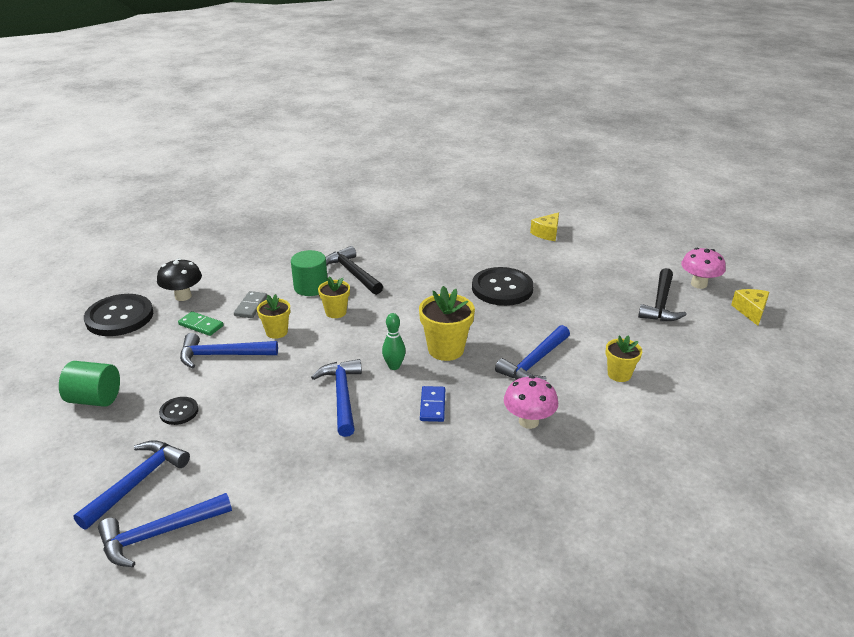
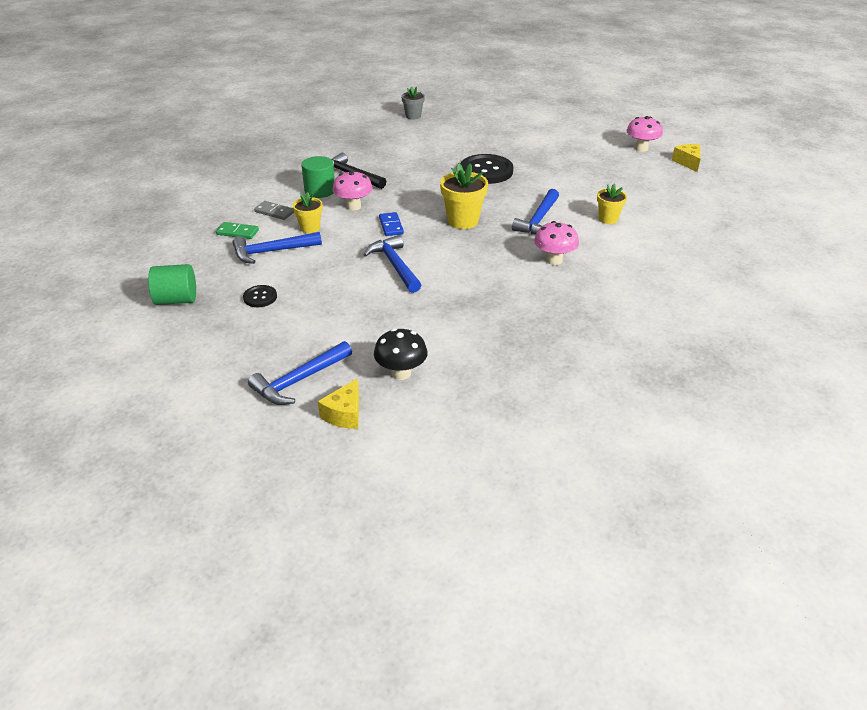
camera: 15 degrees left, 5 degrees up
(119, 317) = (155, 236): black button -> none
(137, 482) = (257, 350): blue hammer -> none
(183, 296) = (205, 212): black mushroom -> black mushroom (401, 373)
(251, 306) = (274, 212): grey domino -> grey domino turned 60 degrees counterclockwise
(336, 312) = (353, 206): yellow flower pot -> pink mushroom
(394, 366) = (426, 238): green bowling pin -> none
(432, 405) = (473, 261): blue domino -> blue domino (391, 226)
(453, 210) = (413, 116): none -> grey flower pot
(547, 233) = (503, 125): yellow cheese -> yellow cheese (344, 414)
(660, 304) = (618, 166): black hammer -> none

